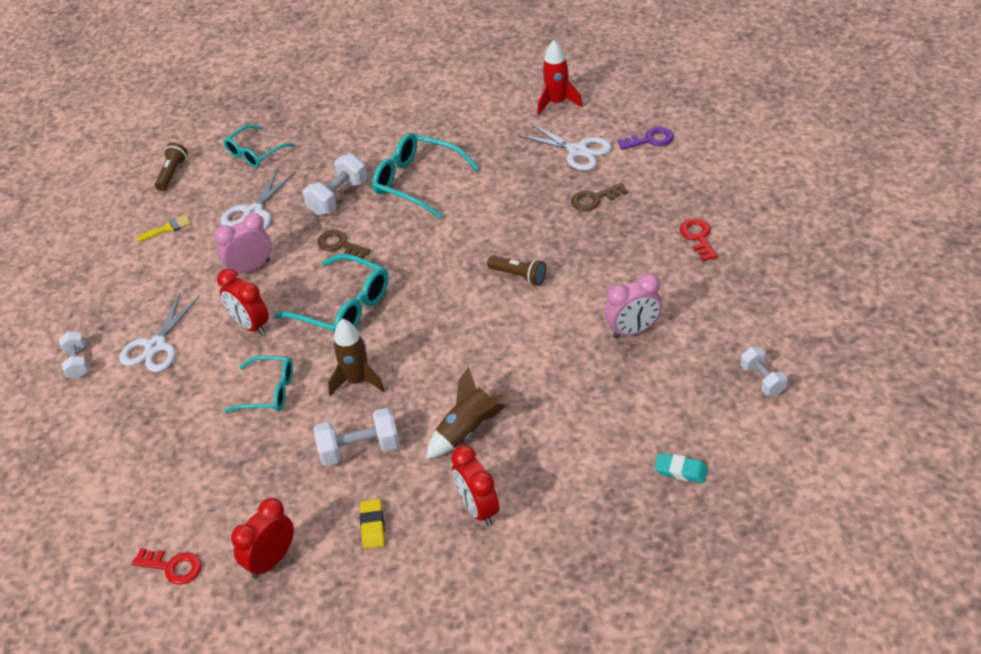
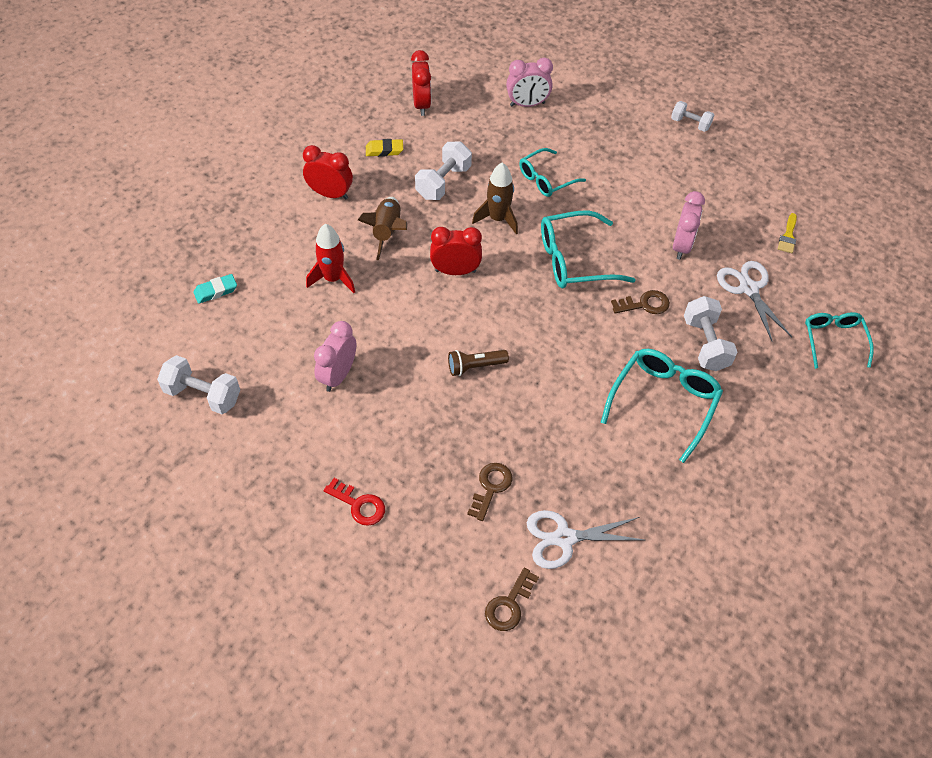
camera: 130 degrees right, 10 degrees up
(156, 346) = (659, 160): white scissors -> none
(172, 173) = (863, 280): brown flashlight -> none
(173, 567) = (471, 73): red key -> none
(175, 485) = (527, 104): none -> pink clock
(250, 325) = (620, 209): red clock -> red clock (455, 271)
(372, 526) = (384, 150): yellow eraser -> yellow eraser turned 45 degrees counterclockwise
(417, 182) = (663, 402): turquoise glasses -> turquoise glasses turned 45 degrees counterclockwise
(557, 102) = (653, 594): red rocket -> red rocket (333, 279)
(650, 140) = (509, 604): purple key -> brown key
(762, 380) = (203, 395): white dumbbell -> white dumbbell, size x1.54

